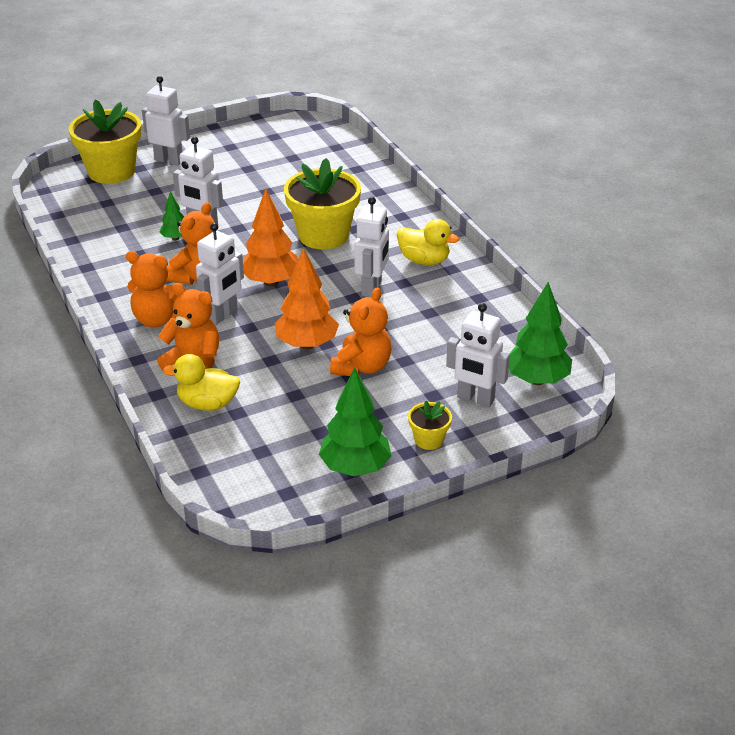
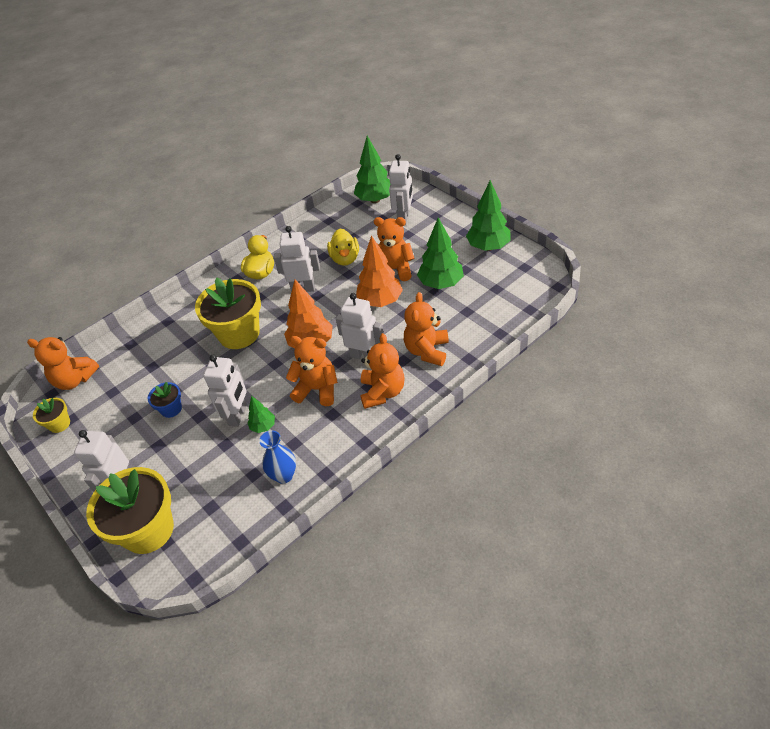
camera: 100 degrees left, 10 degrees up
(105, 243) = (284, 475): none -> blue vase
(207, 404) = (465, 328): yellow duck -> yellow duck (345, 259)
(243, 188) = (171, 409): none -> blue flower pot
(305, 402) = (441, 284): none -> green tree
(326, 138) = (75, 380): none -> orange teddy bear
(429, 440) = (448, 226): yellow flower pot -> yellow flower pot (59, 424)

